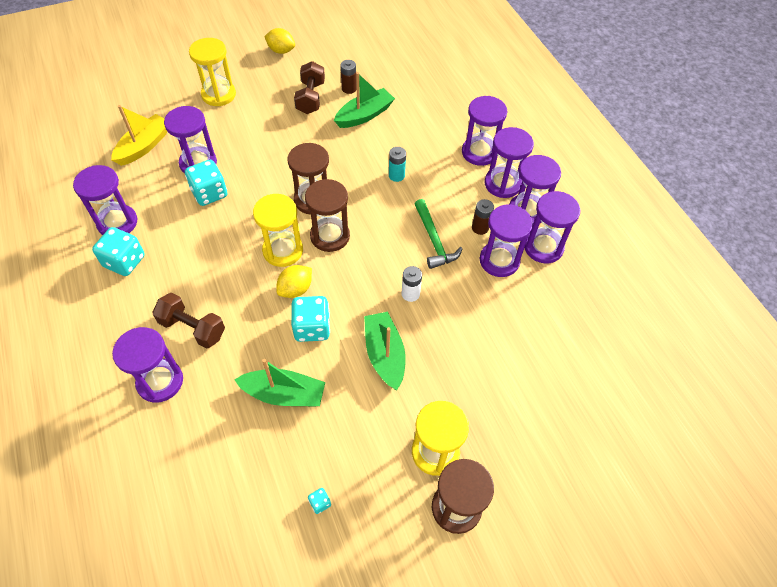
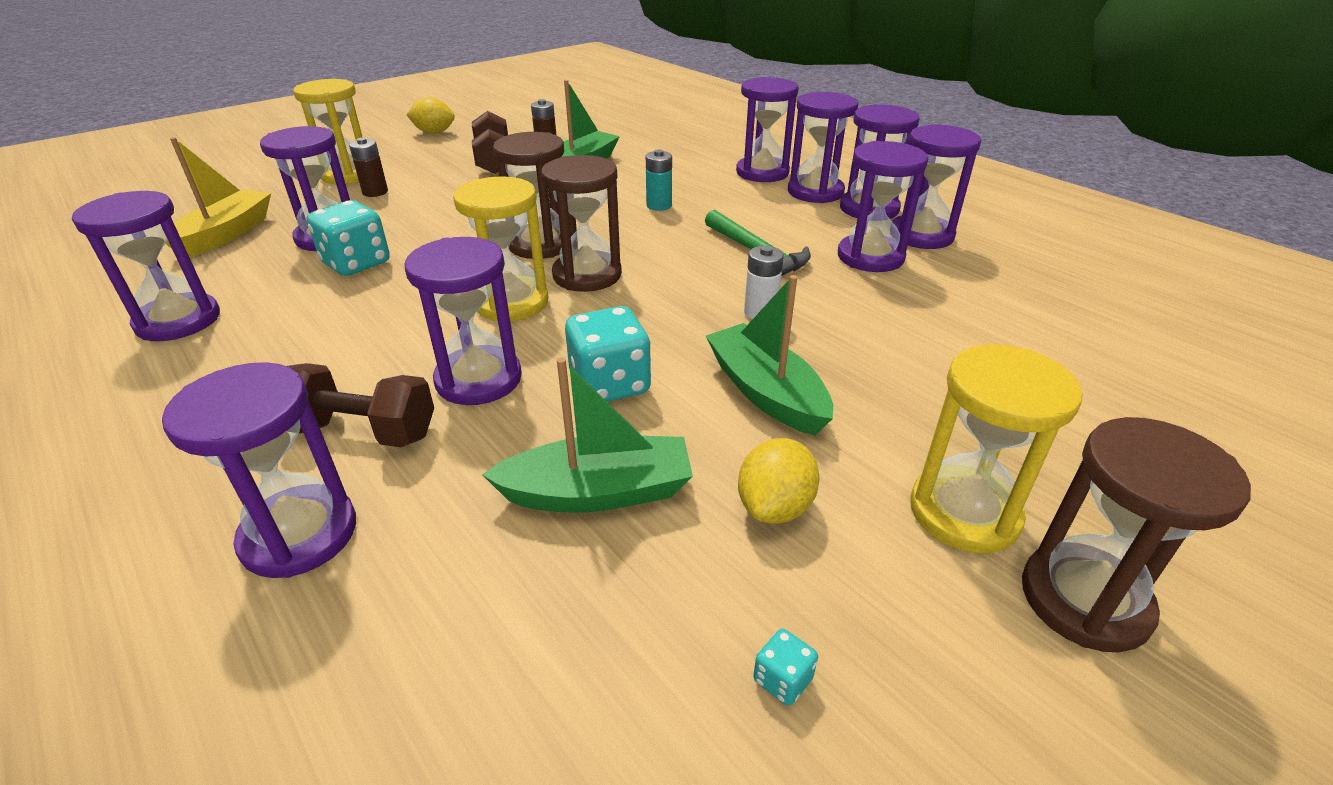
camera: 15 degrees left, 20 degrees down
(124, 261) = (196, 366): turquoise dice -> none
(251, 307) = (478, 379): none -> purple hourglass
(295, 289) = (555, 342): yellow lemon -> yellow lemon (775, 507)
(480, 228) = (816, 232): brown battery -> brown battery (375, 192)

